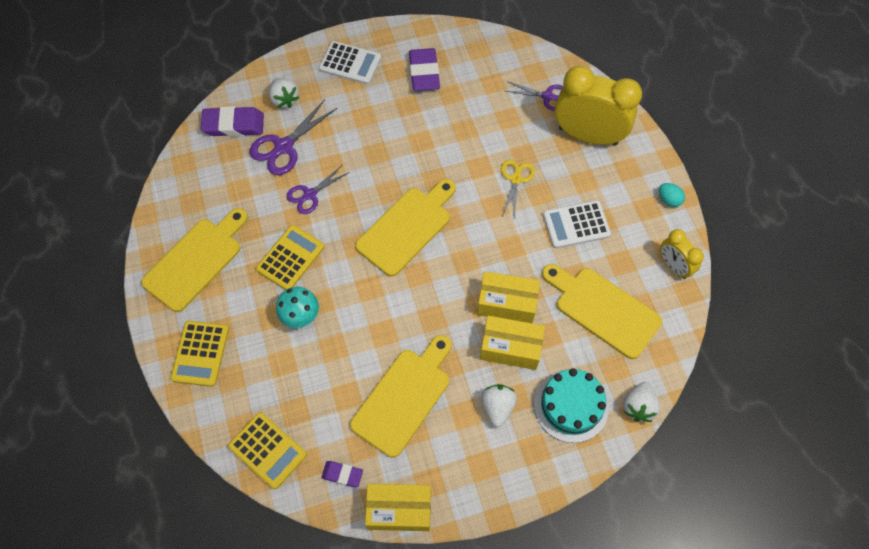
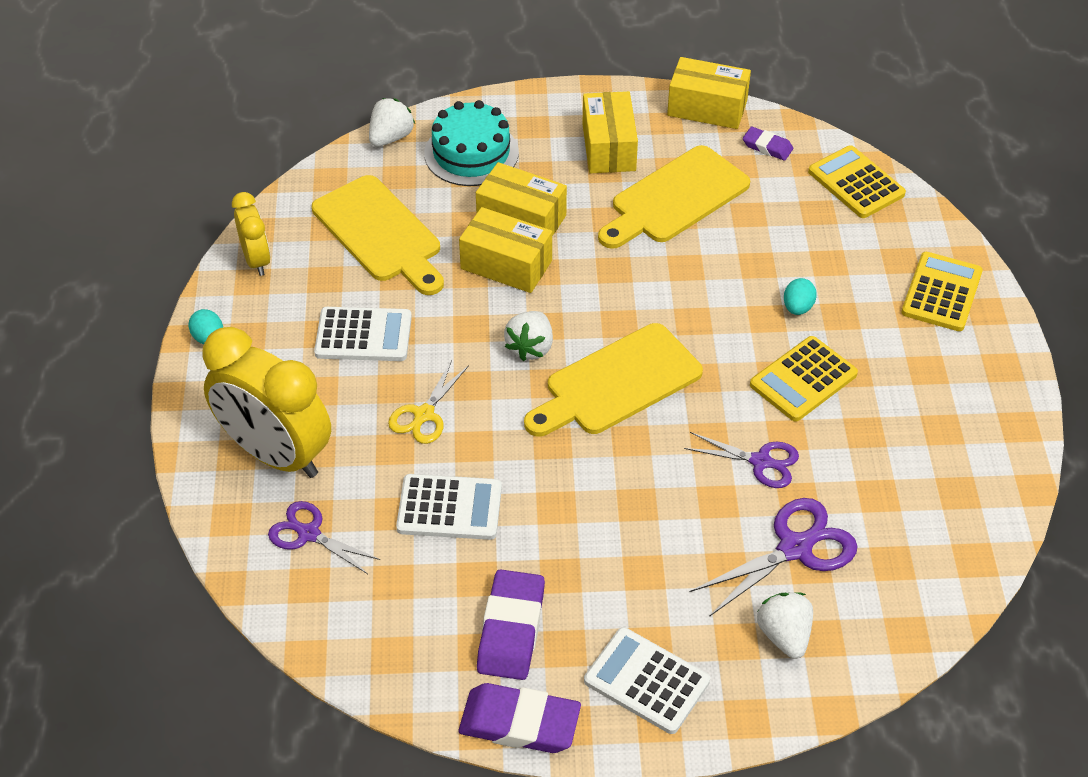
camera: 165 degrees left, 15 degrees down
(196, 261) = (949, 405): yellow cutting board -> none
(233, 125) = (883, 608): purple eraser -> purple eraser (519, 723)
(300, 315) = (797, 308): turquoise mushroom -> turquoise egg
(310, 194) = (760, 462): purple scissors -> purple scissors turned 45 degrees clockwise
(468, 440) = (608, 147): none -> yellow box
(479, 127) = (449, 508): none -> white calculator
(497, 407) = (561, 168): white strawberry -> white strawberry (530, 347)

